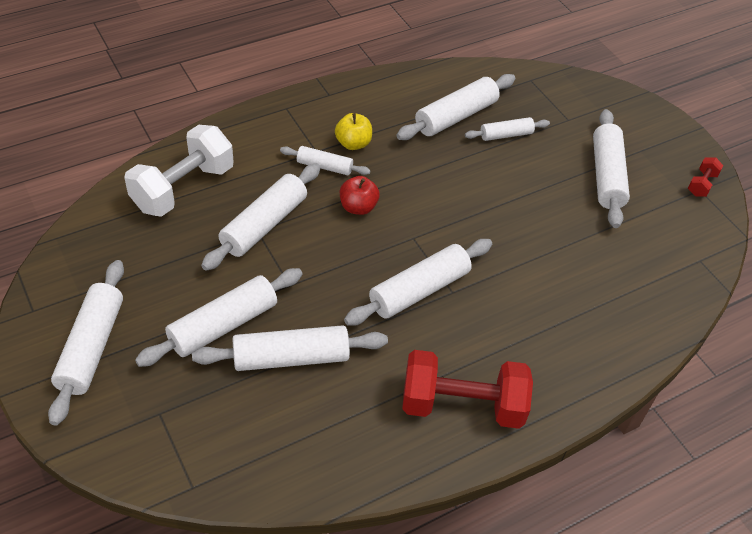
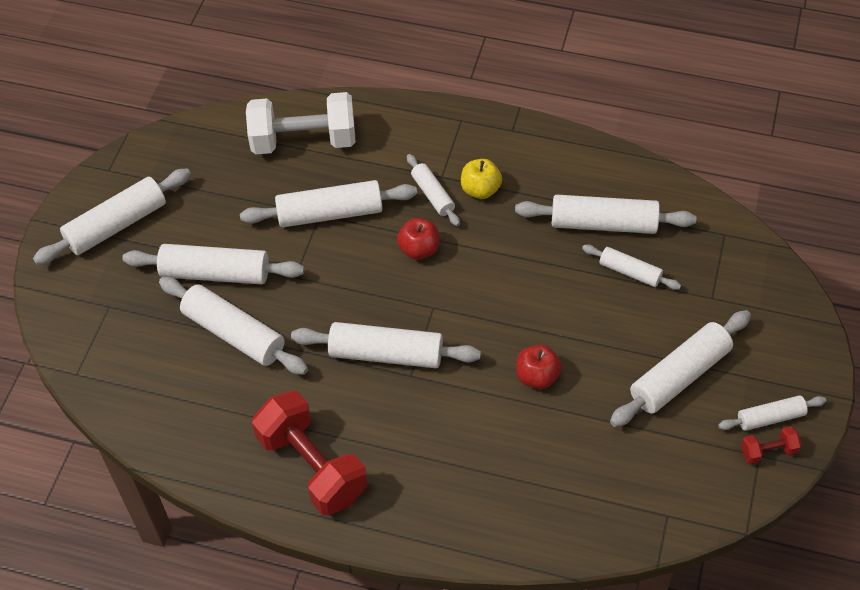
camera: 50 degrees right, 5 degrees up
(530, 234) = (537, 376): none -> red apple
(679, 165) = (770, 417): none -> white rolling pin

